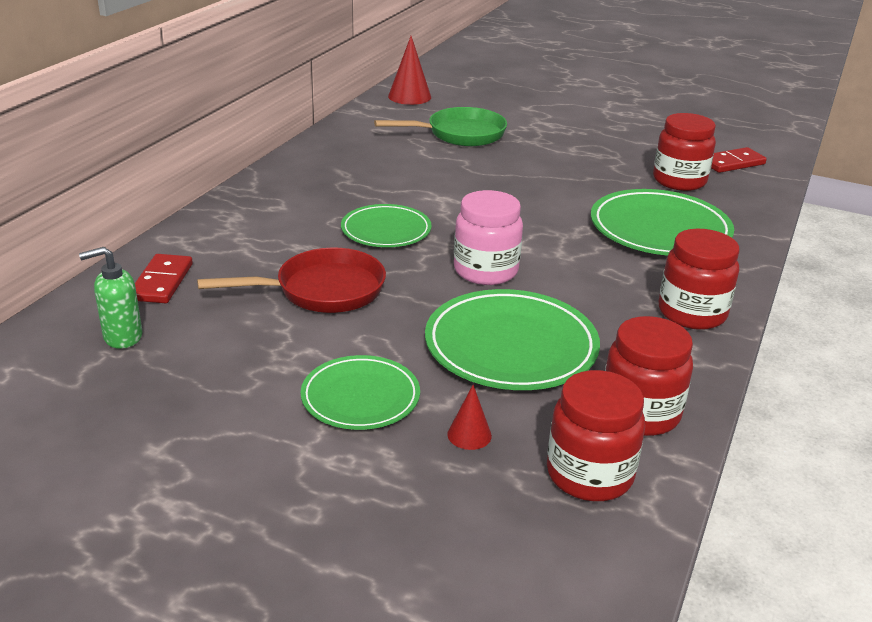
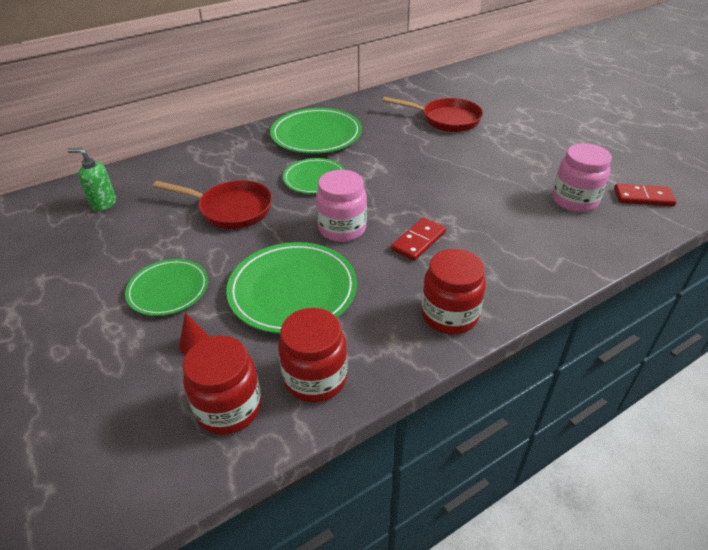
camera: 35 degrees right, 10 degrees up
(162, 282) = (159, 176): red domino -> red domino (418, 241)
(409, 96) = (444, 83): red cone -> none
(460, 134) = (446, 119): green pan -> red pan
(659, 229) = (508, 237): green plate -> green plate (316, 135)
(679, 181) = (574, 200): red jar -> pink jar

